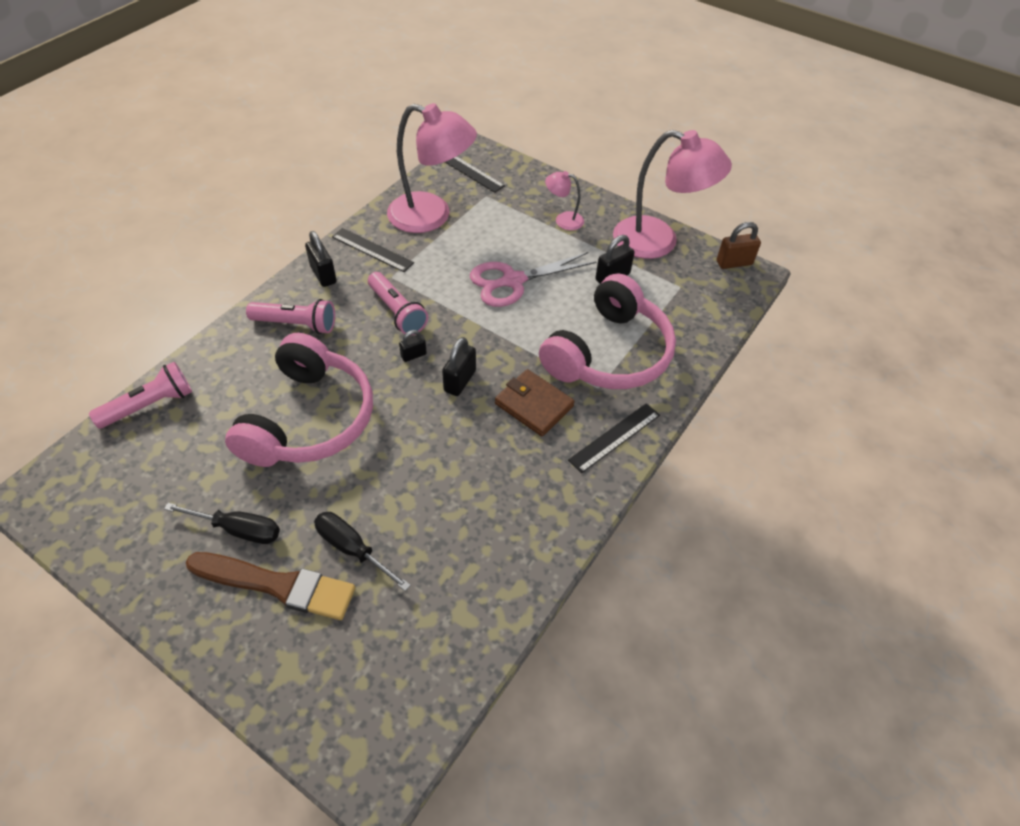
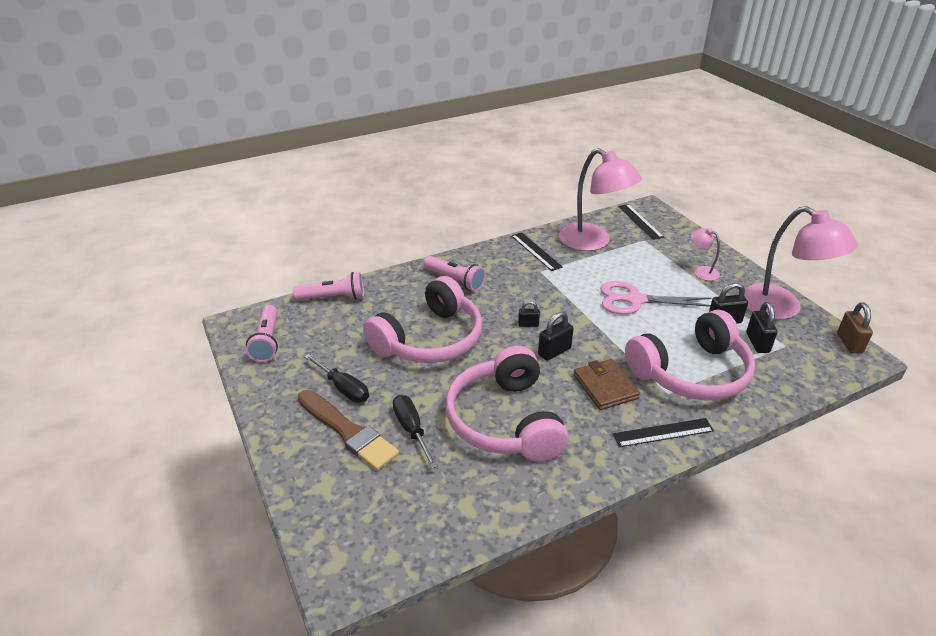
camera: 30 degrees right, 15 degrees down
(323, 275) = (491, 257): black padlock -> black padlock (757, 343)
(397, 312) = (532, 294): pink flashlight -> pink flashlight (267, 341)
(450, 492) = (505, 421): none -> pink headphones
(734, 263) = (849, 343): brown padlock -> brown padlock turned 75 degrees clockwise

